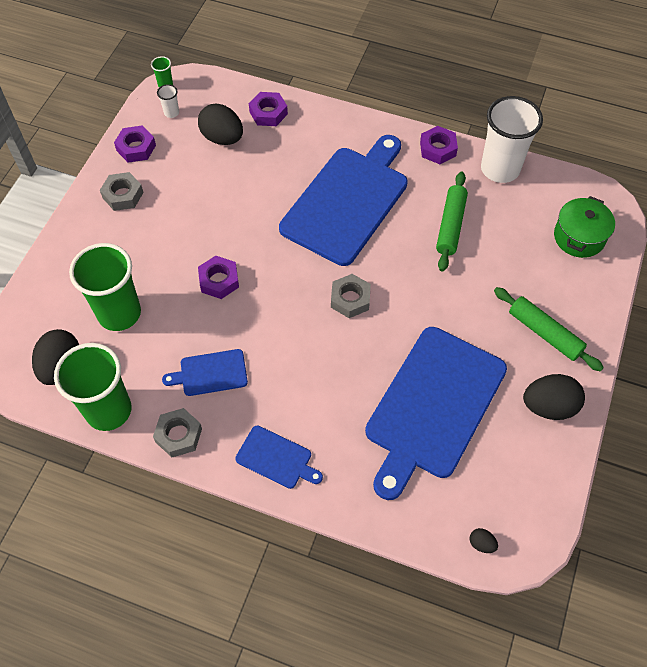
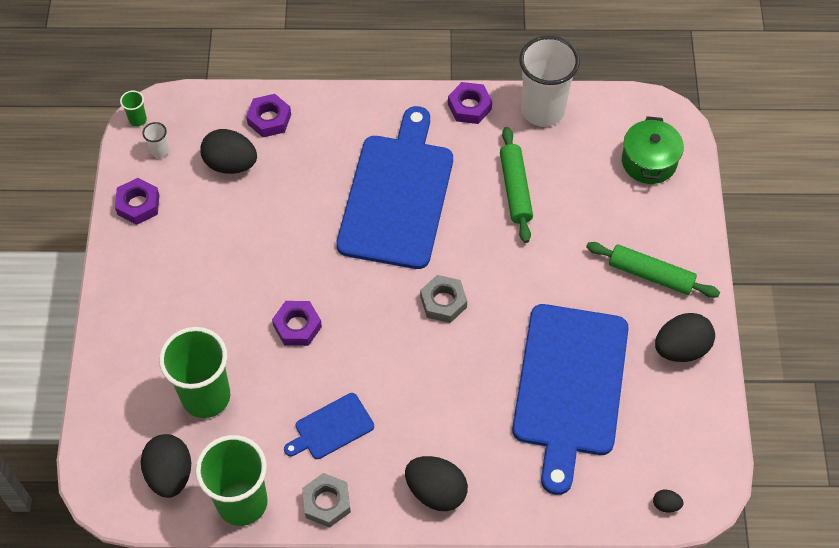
camera: 20 degrees left, 0 degrees up
(123, 195) = (148, 264): grey nut -> none
(276, 458) = (436, 491): blue cutting board -> black egg

